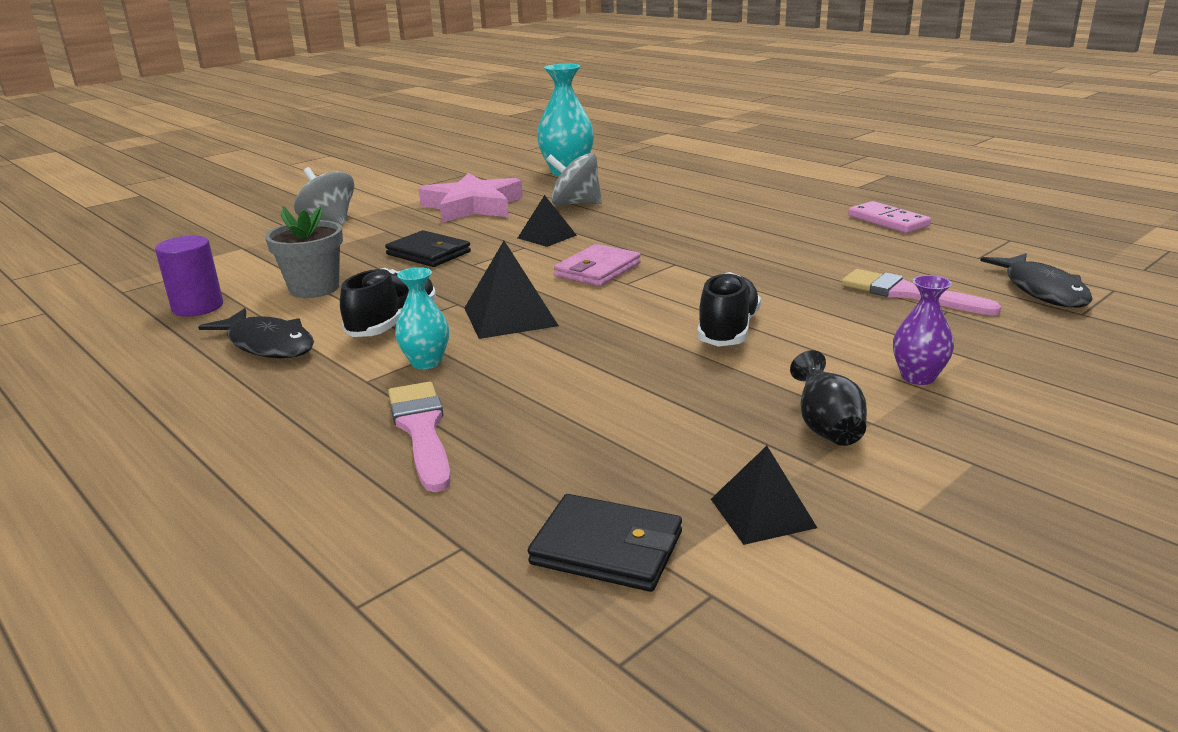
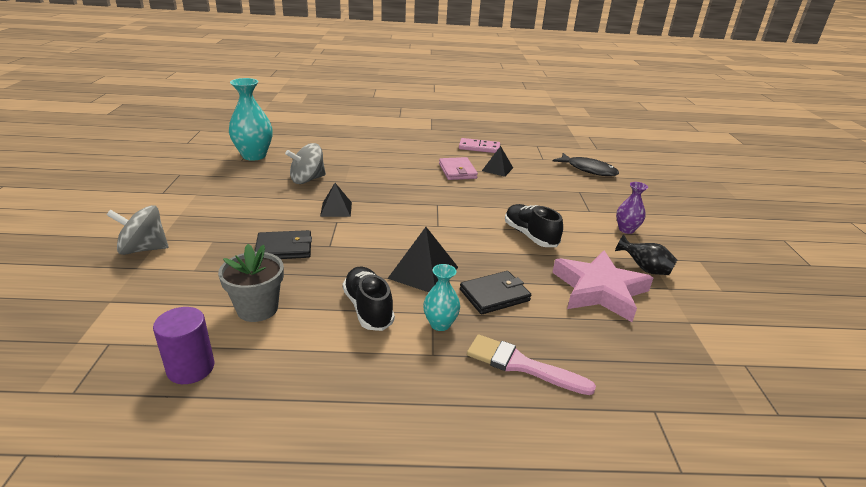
camera: 50 degrees left, 5 degrees up
(268, 344) = (318, 366): black fish -> none
(472, 206) = (240, 201): pink star -> pink star (599, 290)
(597, 270) = (408, 222): pink wallet -> pink wallet (457, 171)
(607, 548) = (691, 370): black wallet -> black wallet (494, 295)
(762, 513) = (696, 320): black pyramid -> black pyramid (497, 169)
(908, 294) = (554, 187): pink brush -> none

